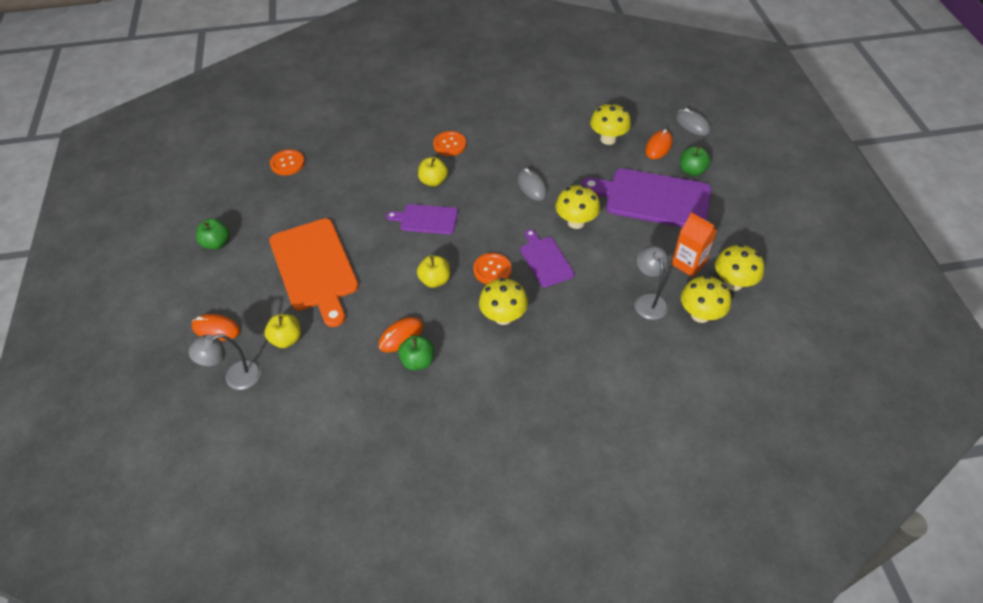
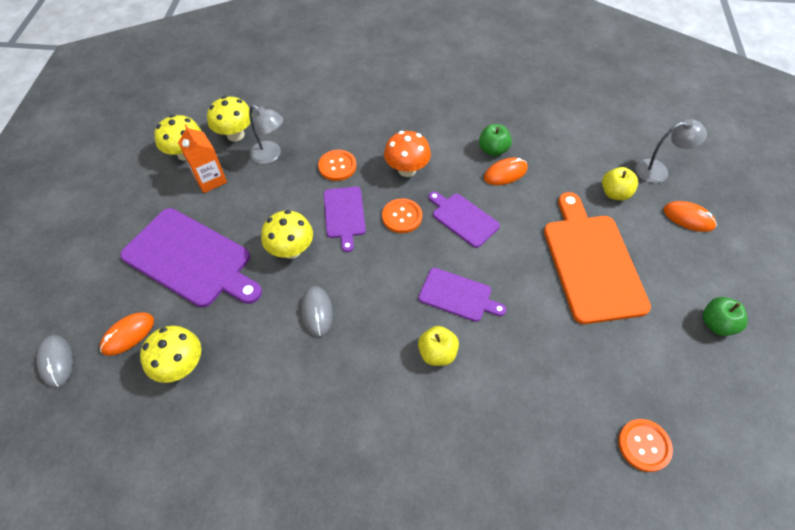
camera: 165 degrees left, 5 degrees up
(435, 280) = (463, 219): yellow apple -> purple cutting board
(450, 144) = (399, 417): orange button -> orange button (337, 166)
(503, 317) = (407, 170): yellow mushroom -> orange mushroom
(648, 300) = (270, 155): grey lamp -> grey lamp turned 60 degrees counterclockwise
(692, 171) = (120, 286): green apple -> none

